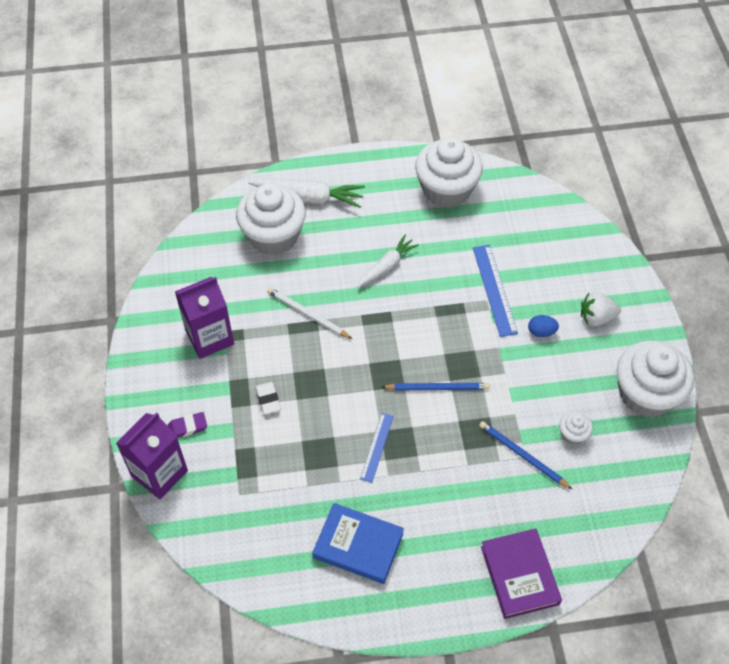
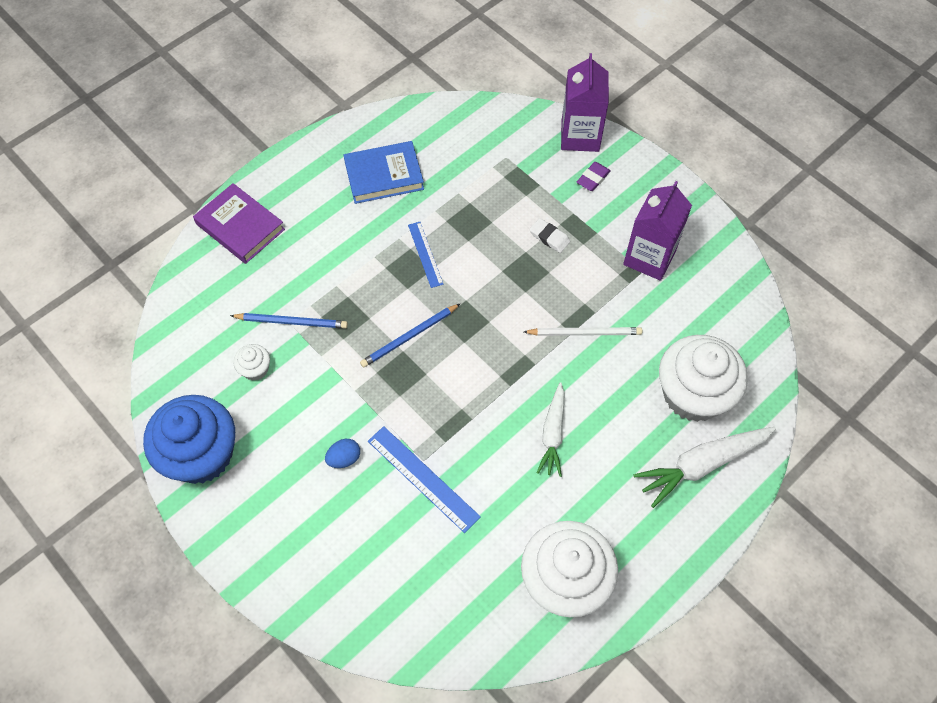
camera: 145 degrees right, 5 degrees up
(596, 317) = (295, 514): white strawberry -> none
(646, 394) = (201, 454): white cupcake -> blue cupcake

